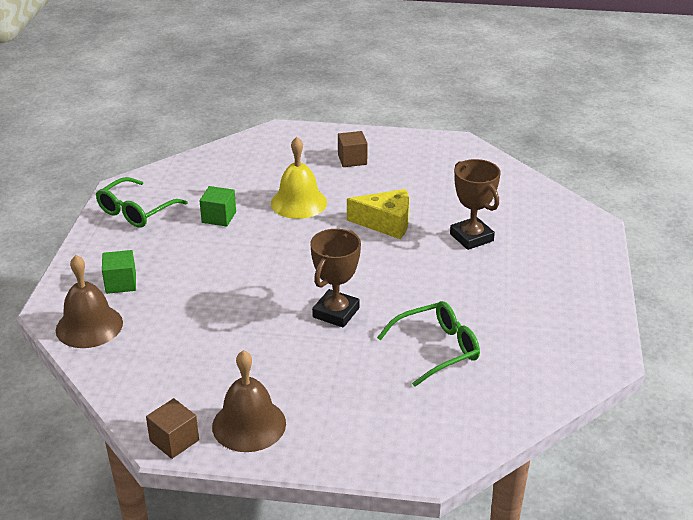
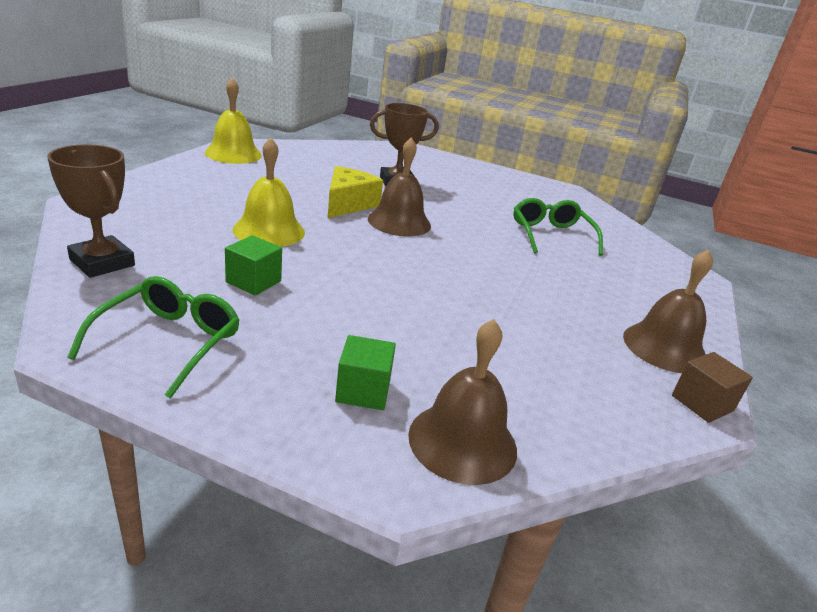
camera: 80 degrees left, 5 degrees down
(136, 211) = (169, 342): green glasses -> green glasses turned 120 degrees counterclockwise
(336, 312) = (487, 261): brown trophy -> brown trophy (102, 262)
(352, 159) = (211, 187): brown cube -> none
(375, 255) = (399, 222): none -> brown bell
(435, 147) = (233, 154): none -> yellow bell

